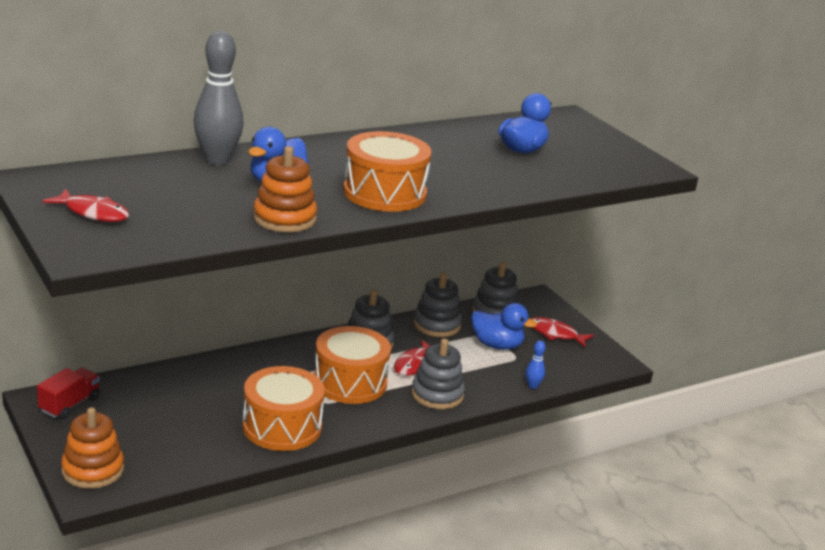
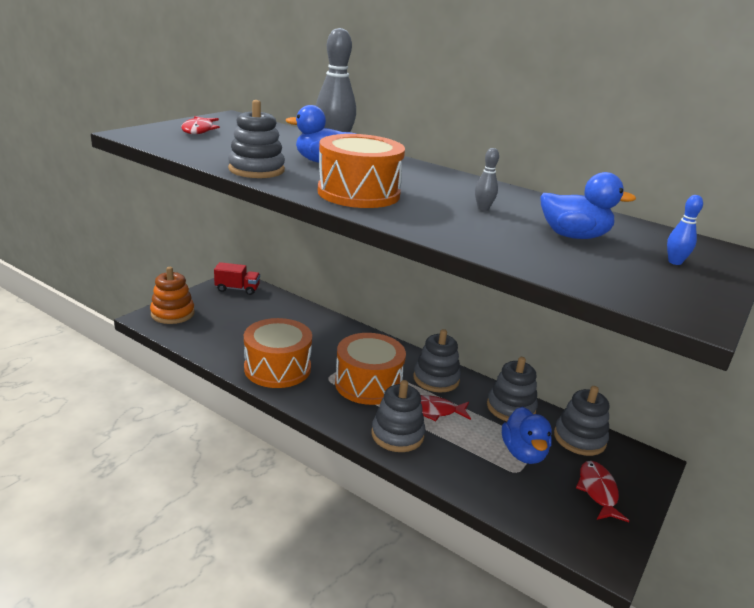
camera: 65 degrees right, 0 degrees up
(284, 219) = (256, 170): orange stacking toy -> grey stacking toy
(449, 158) = (483, 208): none -> grey bowling pin
(532, 386) = (478, 496): blue bowling pin -> blue bowling pin (674, 262)

